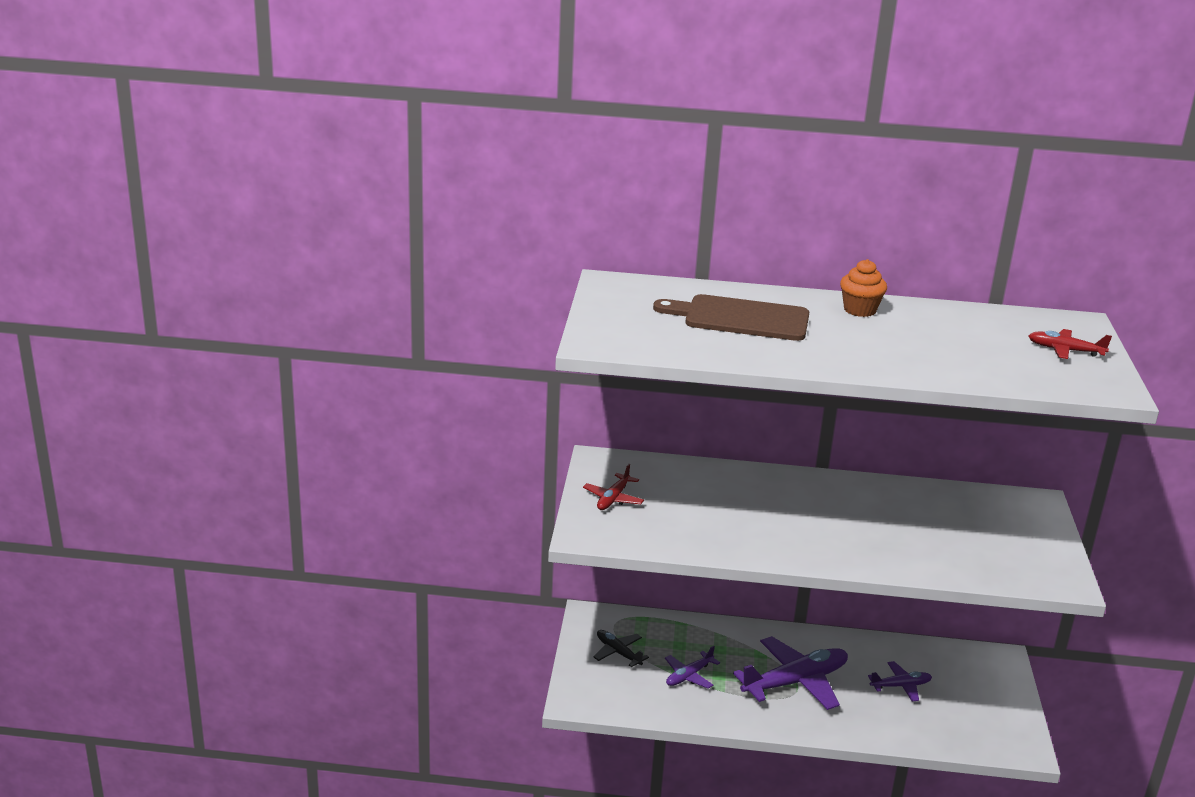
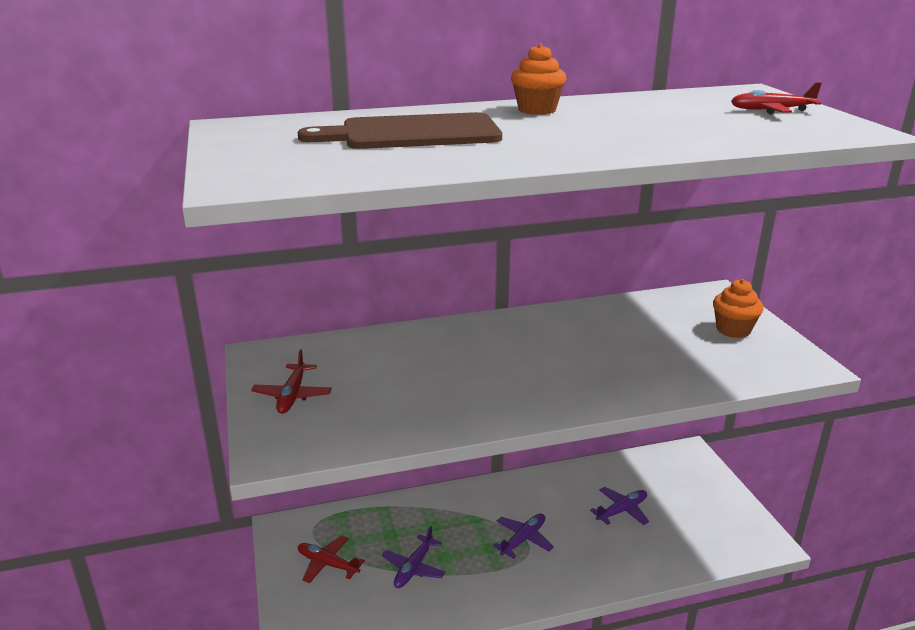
camera: 20 degrees left, 0 degrees up
(618, 652) = (328, 564): black plane -> red plane
(795, 682) = (523, 539): purple plane -> purple plane, size x0.52
(1023, 537) = (733, 330): none -> orange cupcake

